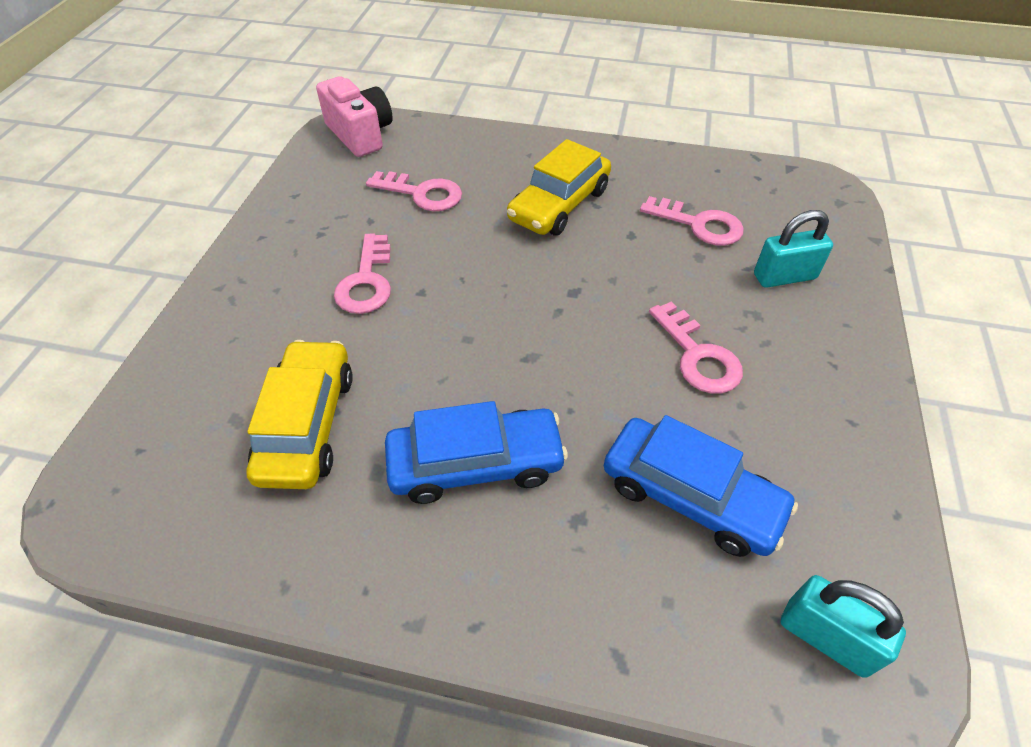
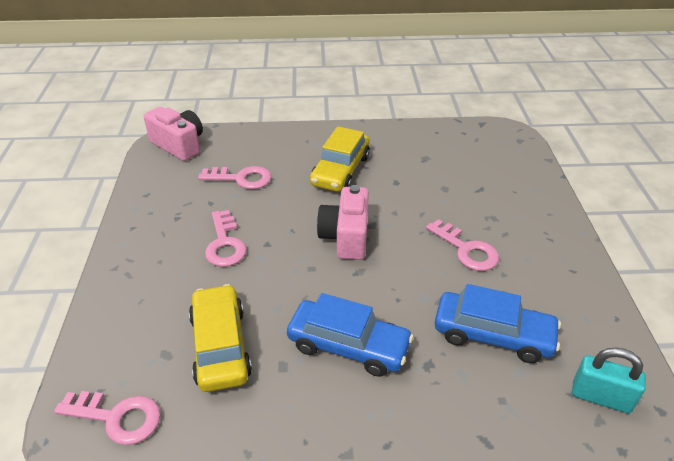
camera: 15 degrees left, 10 degrees down
(475, 464) = (348, 346): blue car -> blue car turned 45 degrees clockwise
(530, 303) = (346, 237): none -> pink camera
(699, 224) = (437, 168): pink key -> pink key (117, 417)
(784, 276) = (502, 191): turquoise padlock -> none

